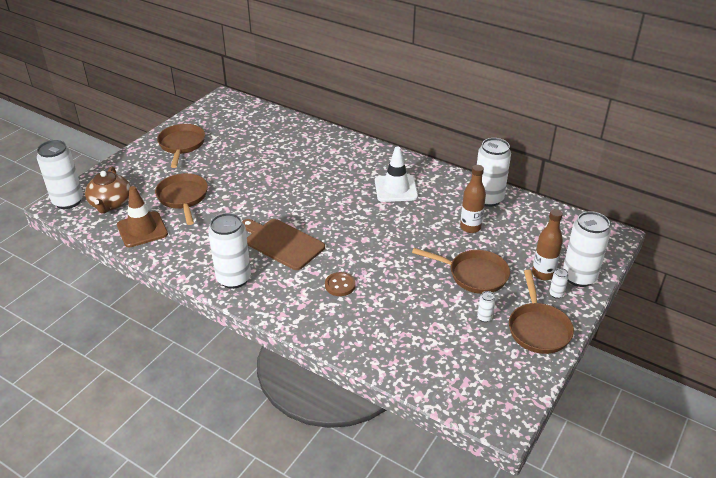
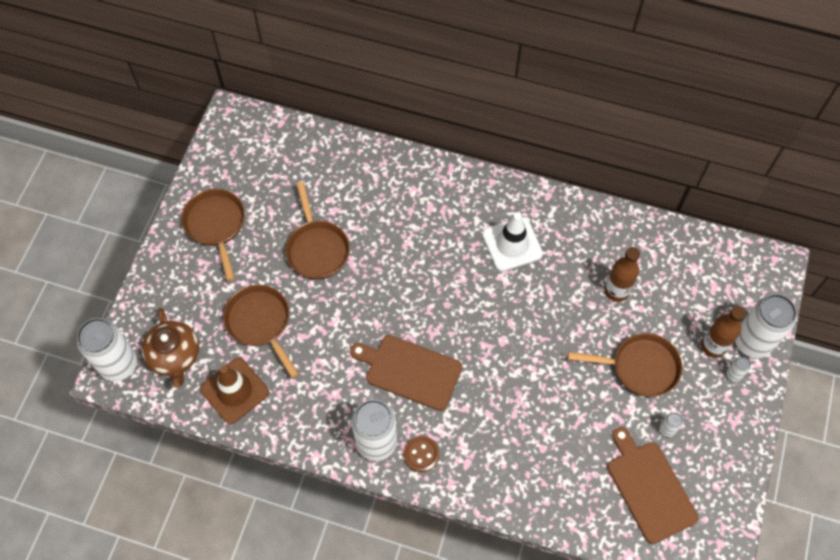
camera: 15 degrees left, 25 degrees up
(340, 285) = (499, 421): brown button -> brown button (421, 454)
(454, 353) = (649, 488): none -> brown cutting board
(488, 199) = (624, 236): white can -> none
(538, 328) = (726, 430): brown pan -> brown pan (317, 248)

